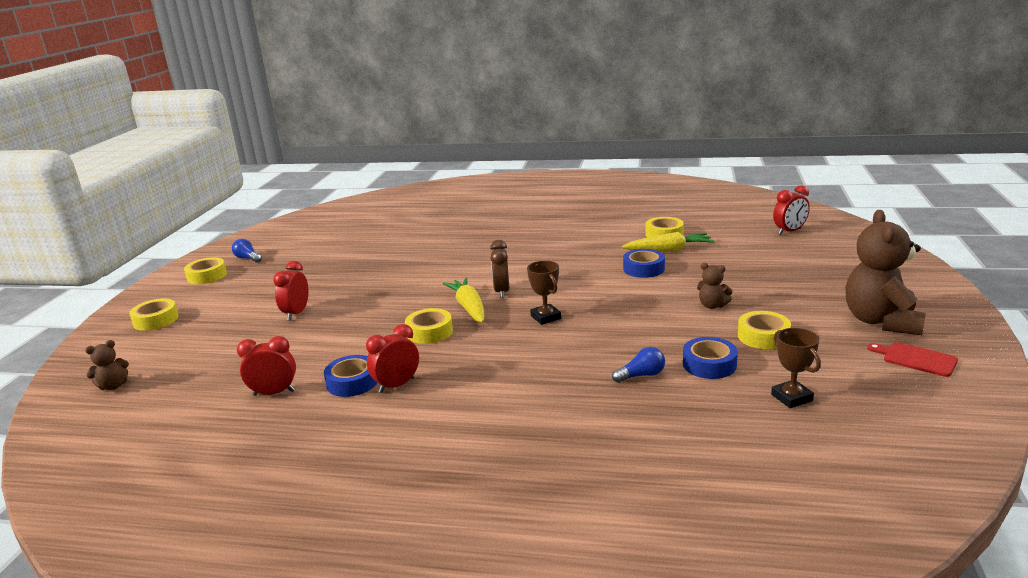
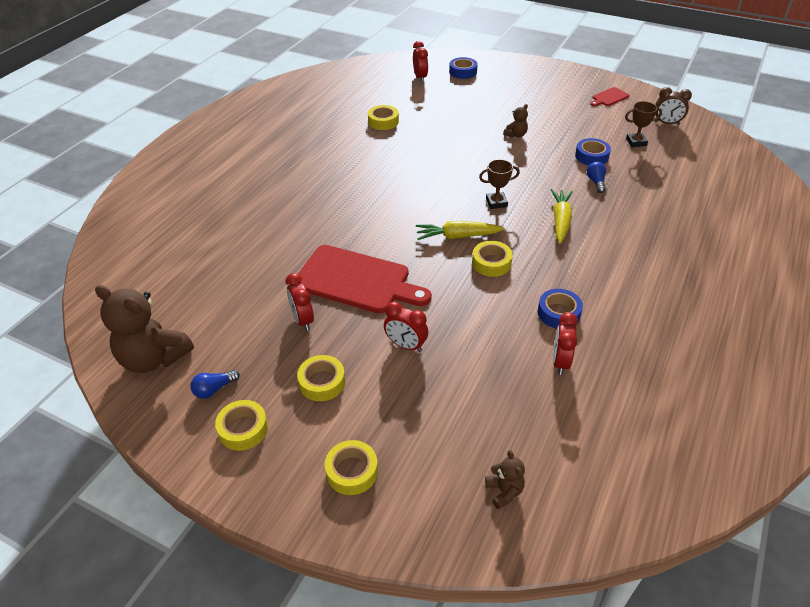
camera: 75 degrees left, 20 degrees up
(382, 277) = (356, 280): none -> red cutting board
(397, 385) = (572, 289): red clock -> red clock (303, 320)
(502, 292) = (438, 215): brown clock -> brown clock (667, 123)
(643, 269) = (440, 145): blue tape -> blue tape (463, 72)
(669, 250) = (415, 127): yellow carrot -> yellow carrot (560, 221)
(763, 336) = (565, 130): yellow tape -> yellow tape (322, 382)
(881, 321) = (564, 92): brown teddy bear -> brown teddy bear (154, 358)

